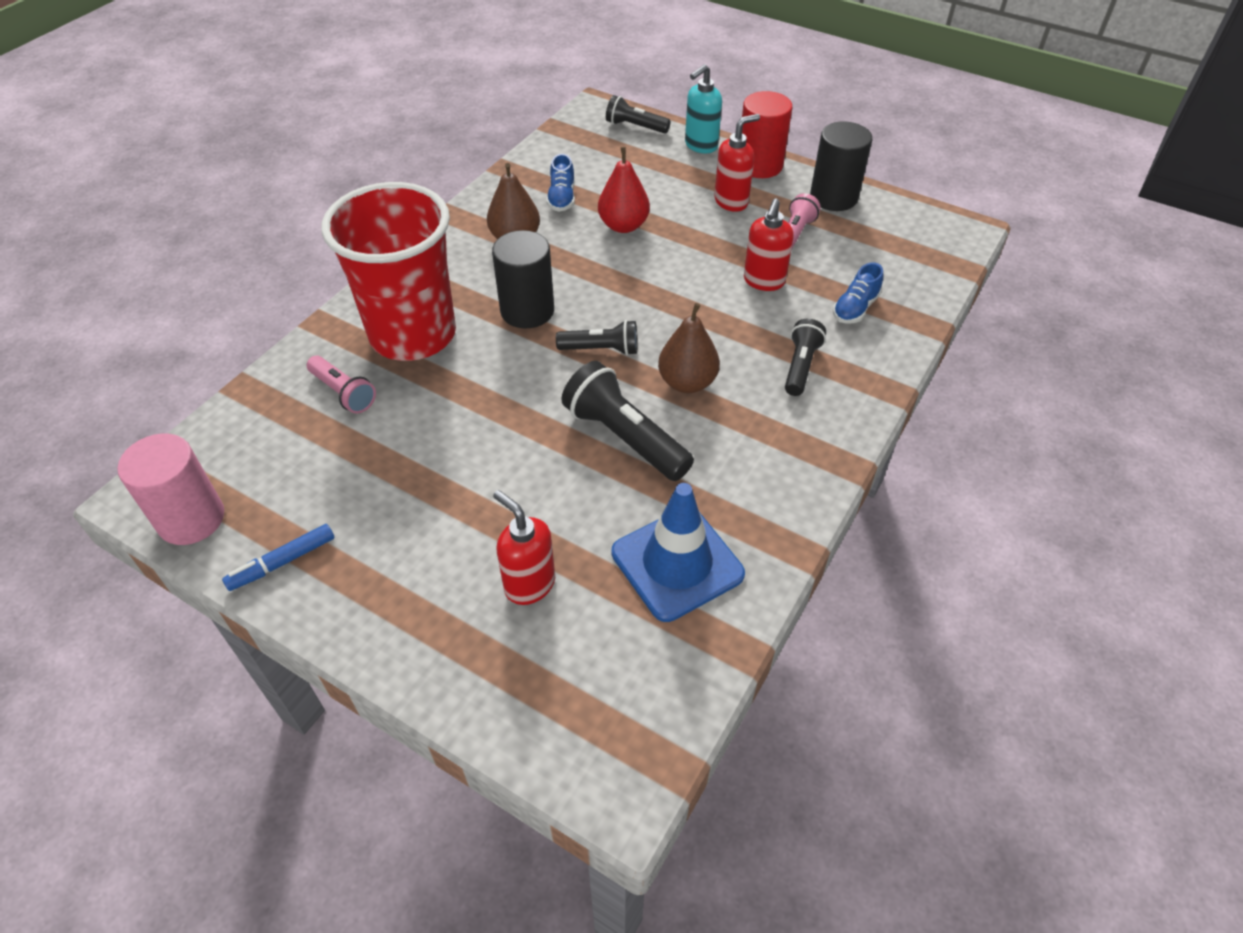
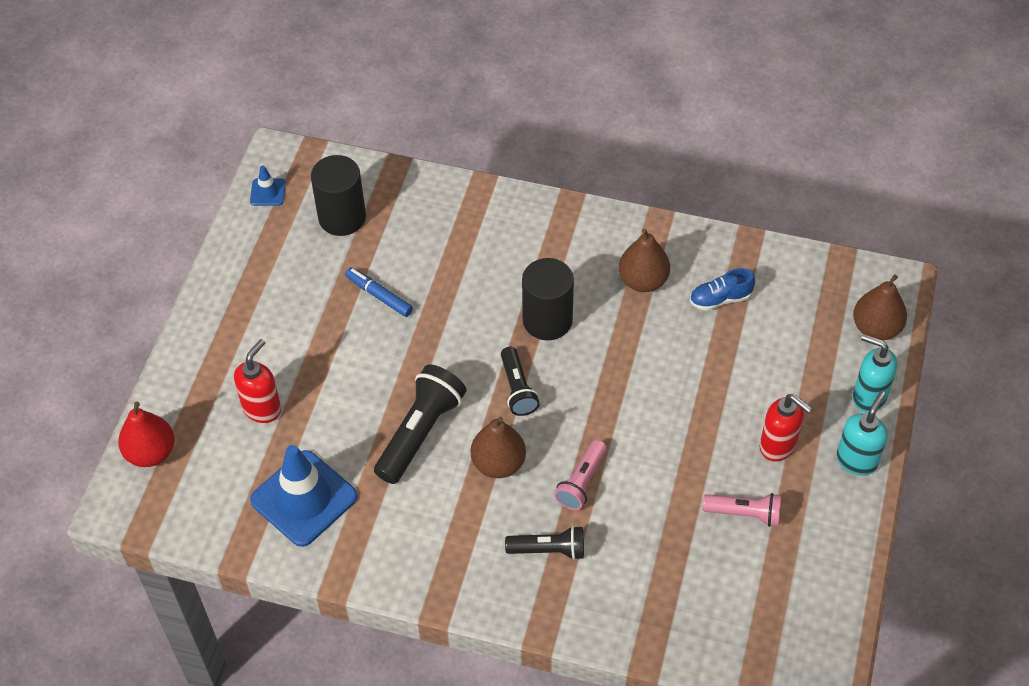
camera: 75 degrees right, 5 degrees up
(191, 519) = (268, 192): pink cylinder -> blue traffic cone
(282, 562) = (245, 258): blue marker -> blue marker (379, 295)
(343, 393) = (409, 230): pink flashlight -> pink flashlight (581, 482)
(413, 334) = (489, 250): red cup -> none
(623, 225) = (698, 361): red pear -> red pear (151, 452)
(635, 126) = (876, 328): black flashlight -> brown pear
(759, 165) = (856, 460): red cylinder -> turquoise soap dispenser
(763, 281) = (659, 499): red soap dispenser -> none
(833, 197) = (828, 541): black cylinder -> black cylinder (342, 217)
(855, 308) = (648, 585): blue shoe -> none

